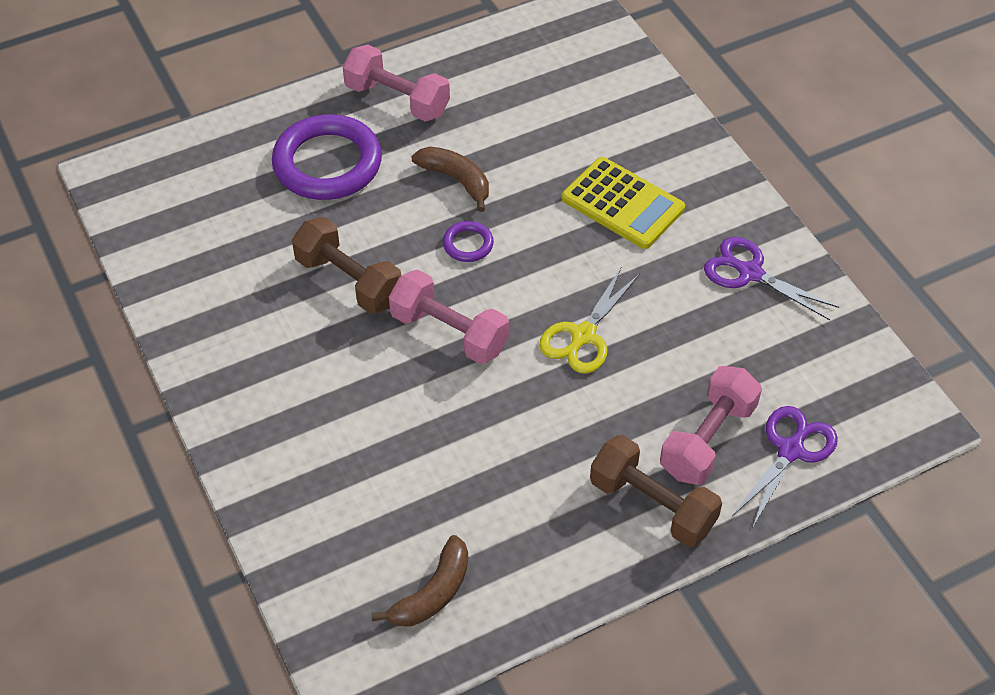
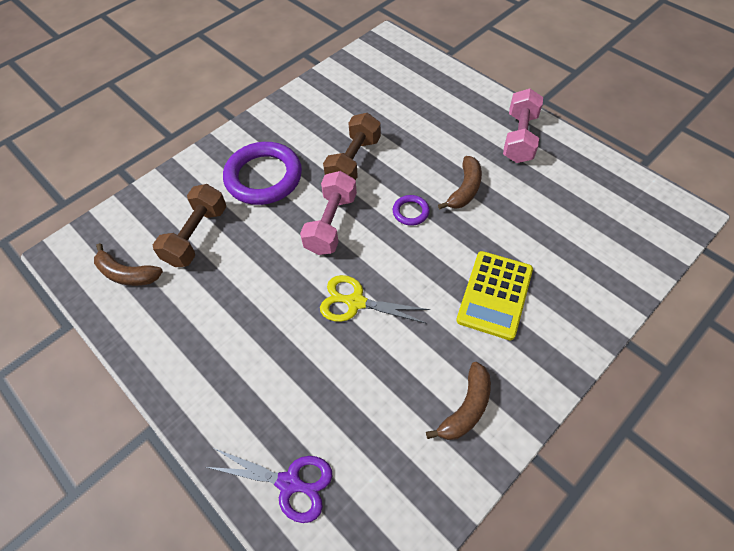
camera: 75 degrees right, 5 degrees up
(327, 163) = (444, 122): purple ring -> purple ring (263, 177)
(652, 505) = (216, 387): brown dumbbell -> brown dumbbell (196, 236)
(708, 439) = (284, 413): pink dumbbell -> none
(750, 273) = (466, 408): purple scissors -> brown banana

